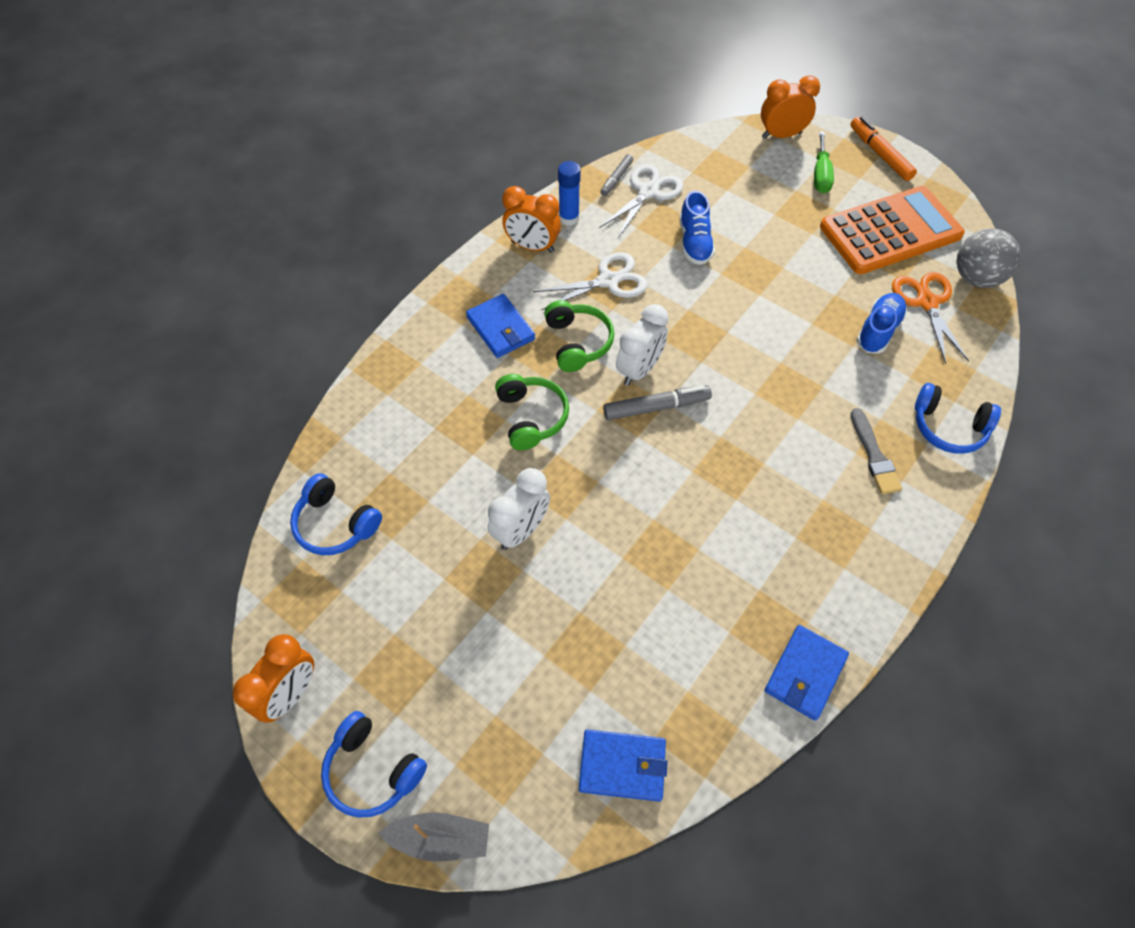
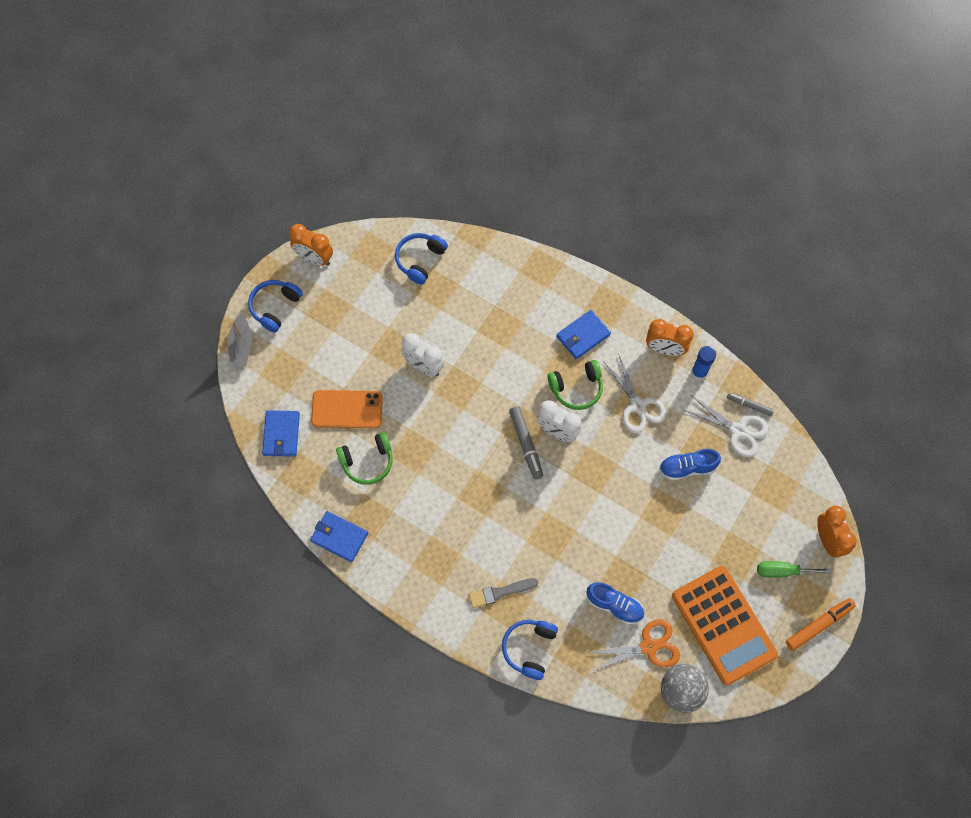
camera: 85 degrees right, 10 degrees up
(531, 417) = (509, 364): green headphones -> green headphones (367, 461)
(532, 246) = (665, 349): orange clock -> orange clock turned 90 degrees counterclockwise
(584, 651) = (347, 409): none -> orange phone

